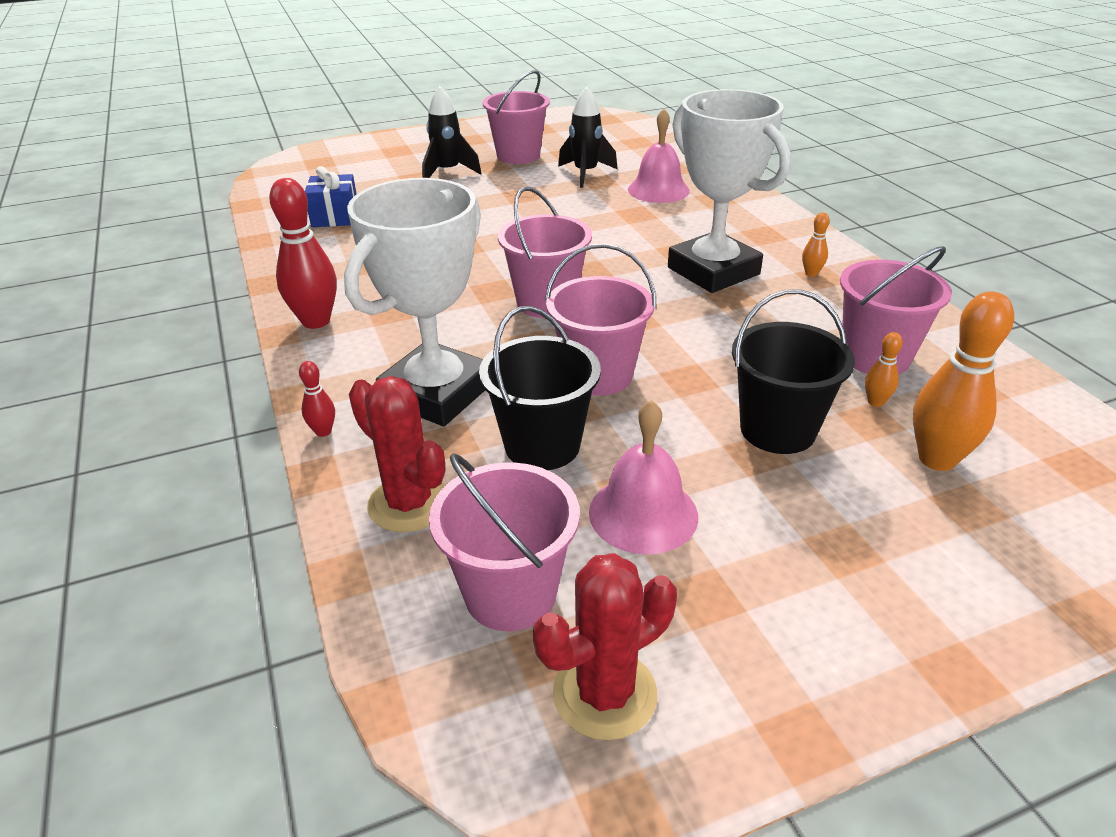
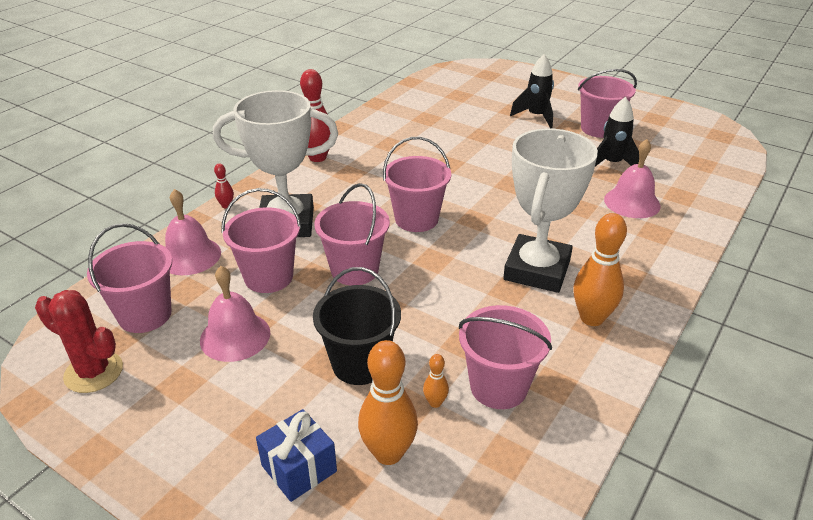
camera: 55 degrees right, 0 degrees up
(335, 217) = (430, 110): blue gift -> blue gift (299, 468)
(409, 504) = (190, 256): red cactus -> pink bell
(542, 445) = (268, 277): black bucket -> pink bucket
(811, 273) = (591, 318): orange bowling pin -> orange bowling pin, size x2.12

